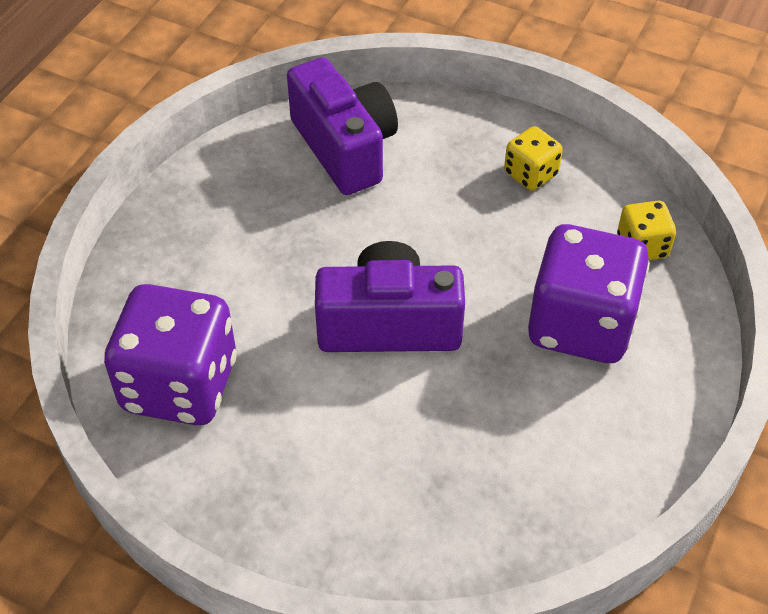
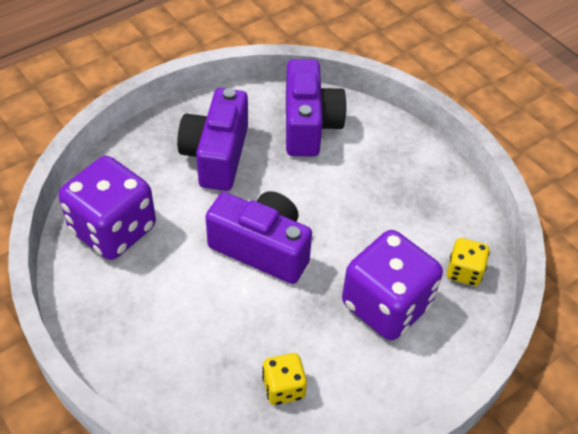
camera: 25 degrees right, 0 degrees up
(252, 233) = (216, 155): none -> purple camera
(530, 174) = (419, 191): yellow dice -> yellow dice (283, 388)

